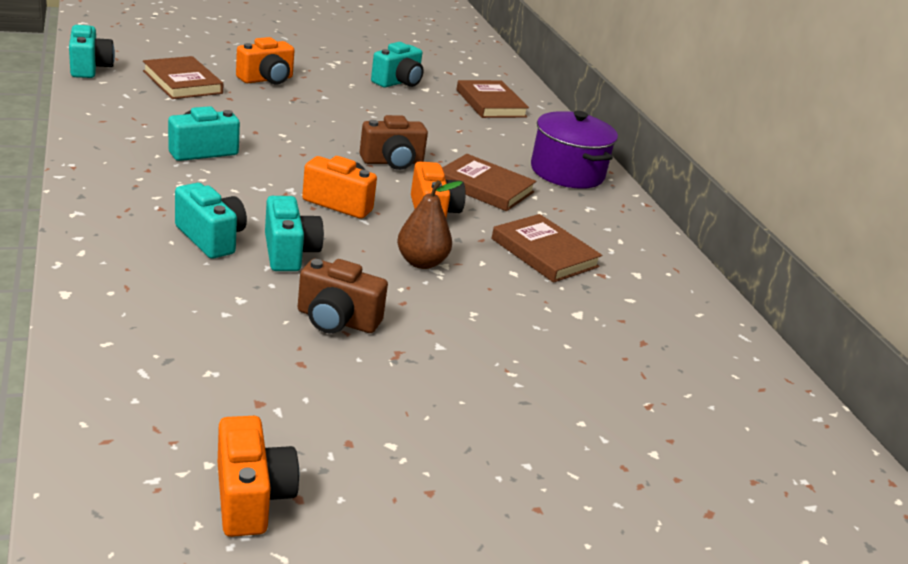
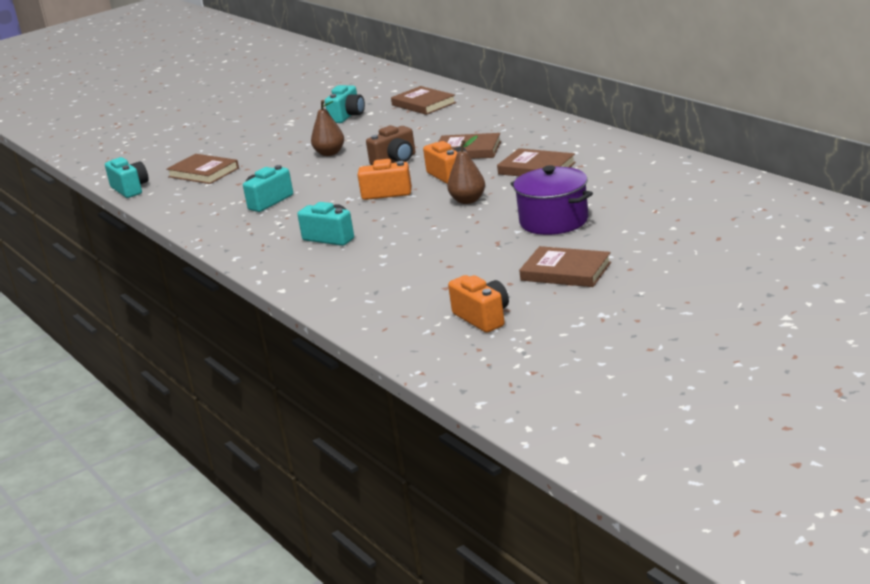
camera: 10 degrees left, 5 degrees down
(267, 79) = (257, 149): orange camera -> none
(289, 252) = (385, 226): turquoise camera -> none
(333, 119) = (330, 153): none -> brown pear
(337, 320) = (448, 242): brown camera -> none
(442, 463) = (565, 271): none -> brown book
(567, 172) = (512, 123): purple pot -> purple pot (554, 221)

